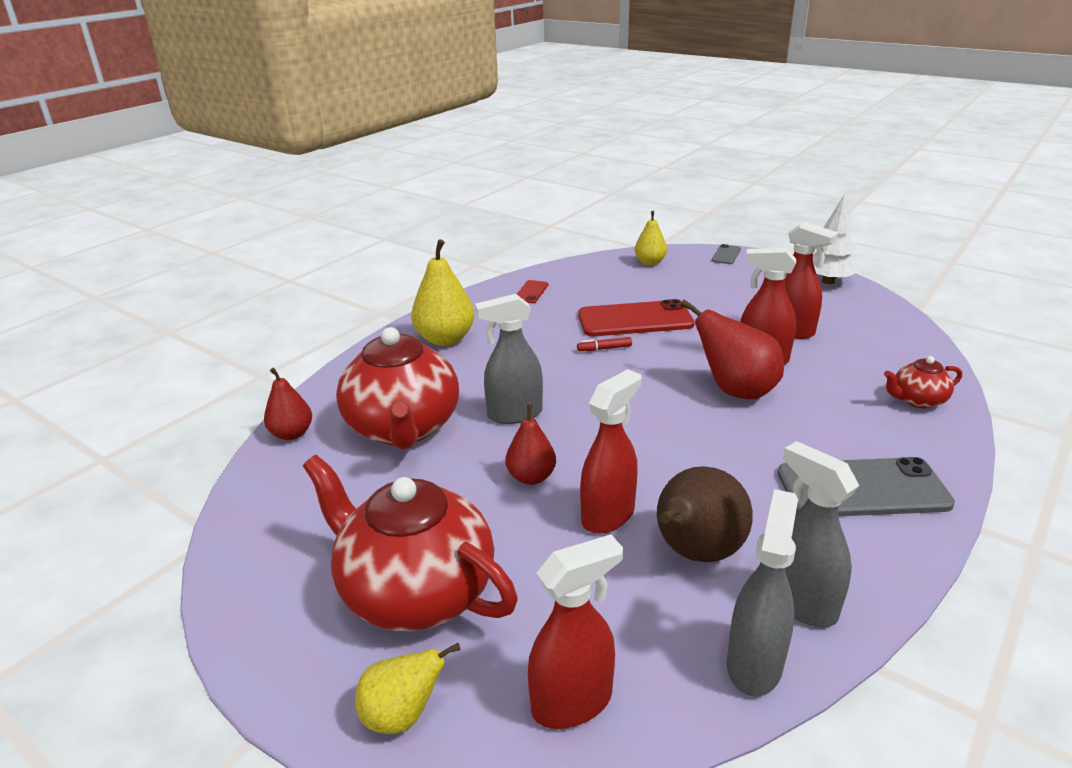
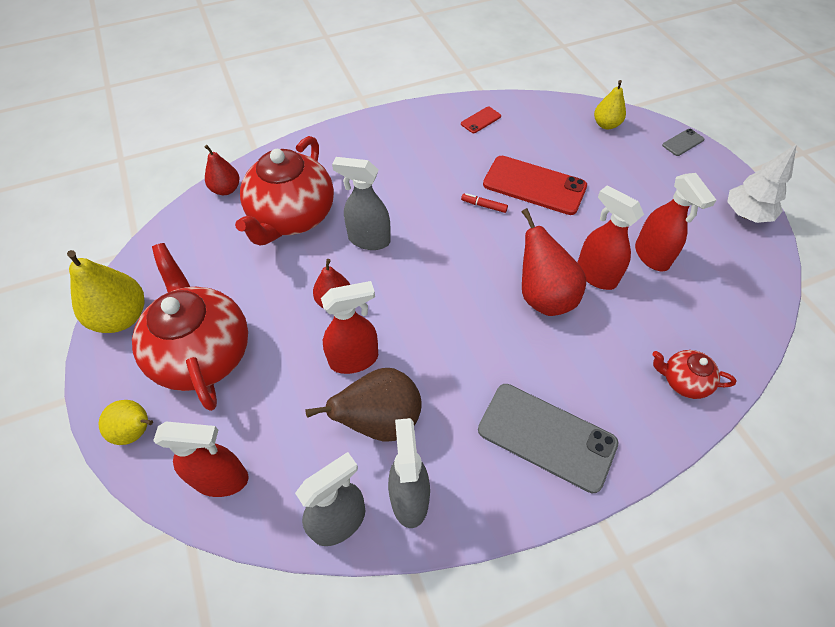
camera: 30 degrees right, 25 degrees up
(445, 339) = (381, 144): yellow pear -> yellow pear (122, 317)

